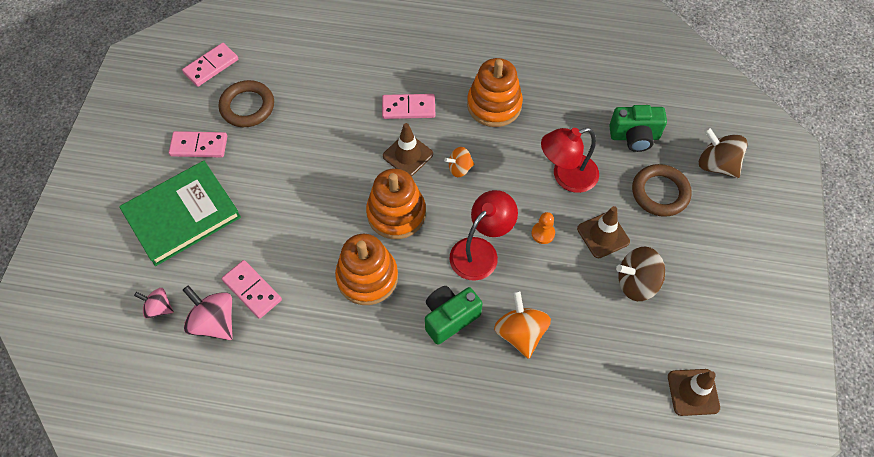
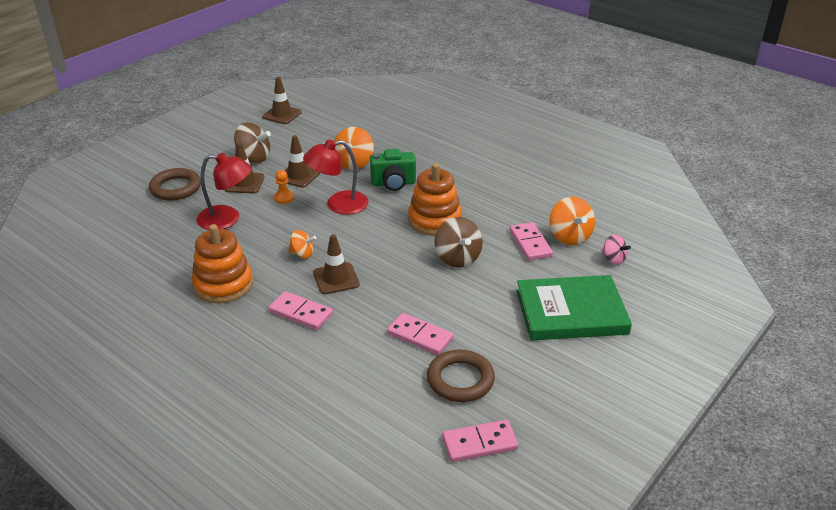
camera: 150 degrees left, 25 degrees down
(199, 146) = (531, 362): pink domino -> pink domino (420, 336)
(214, 322) = (569, 237): pink spinning top -> orange spinning top
(396, 213) = (381, 246): orange stacking toy -> none
(560, 277) = (298, 176): none -> brown traffic cone
(634, 137) = (145, 222): green camera -> none
(716, 164) = (115, 187): brown spinning top -> brown spinning top (457, 258)

